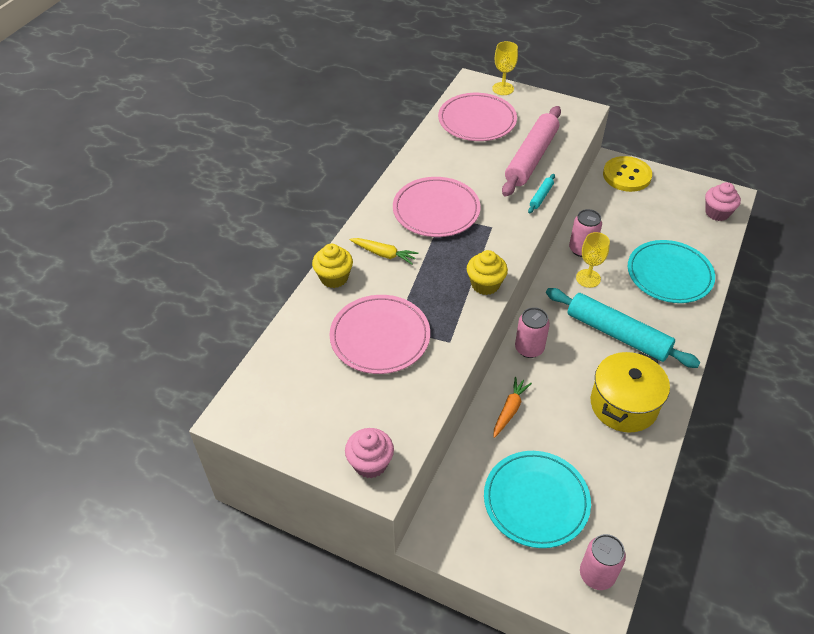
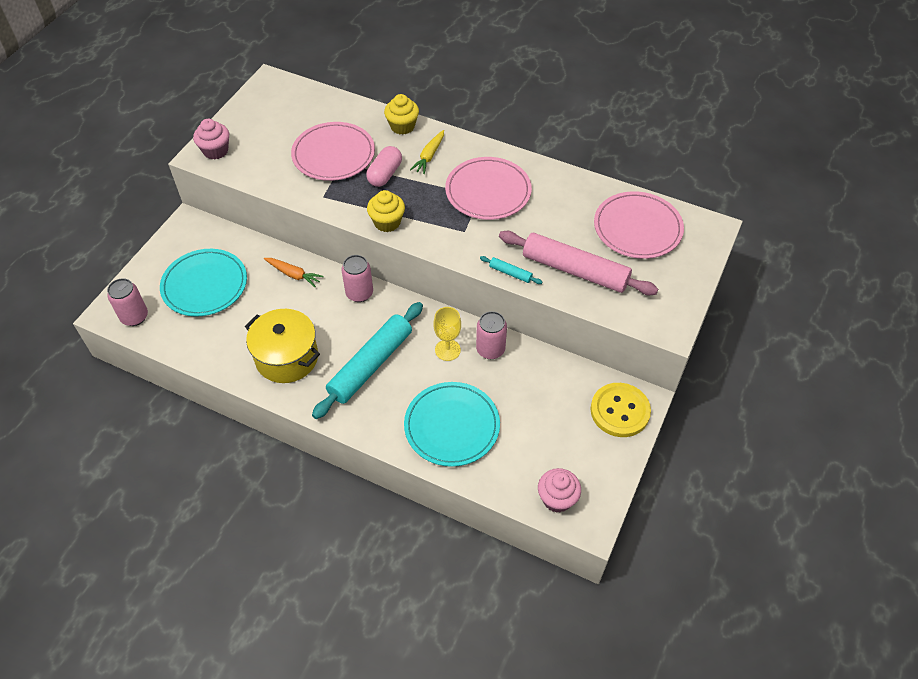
camera: 90 degrees right, 5 degrees up
(413, 289) = (385, 174): none -> pink capsule
(503, 89) = (704, 254): yellow goblet -> none

